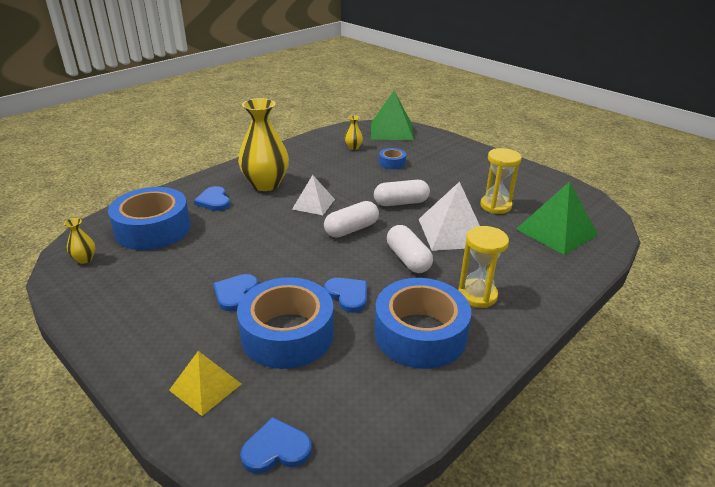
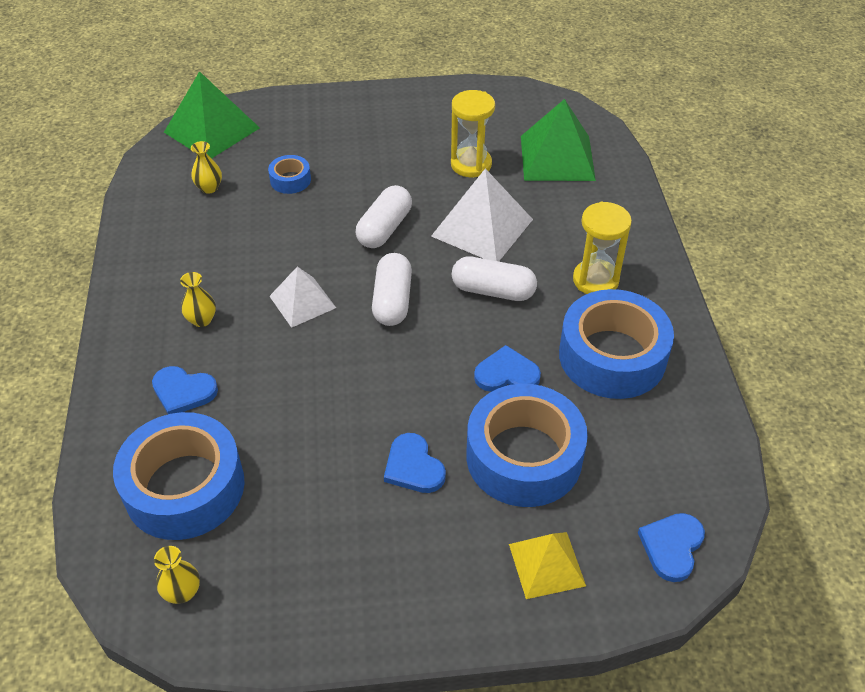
camera: 50 degrees left, 15 degrees up
(265, 184) = (202, 320): yellow vase -> yellow vase, size x0.43

